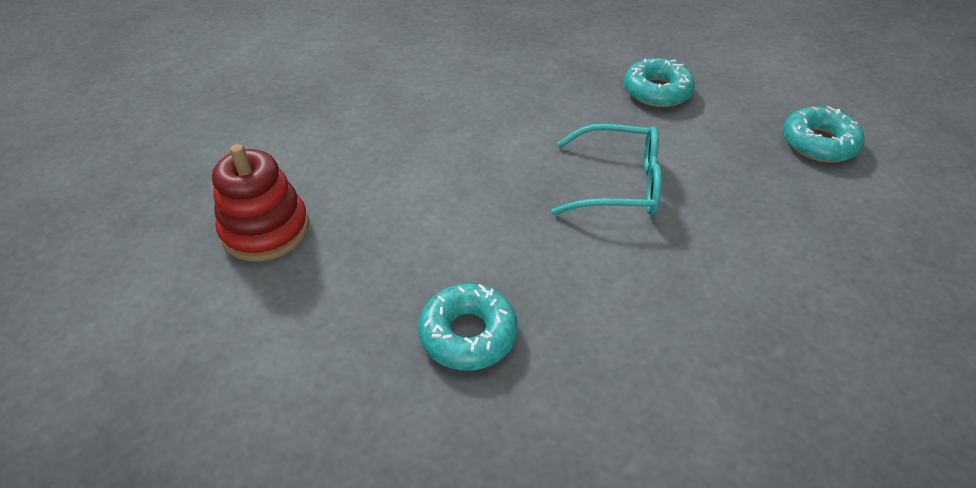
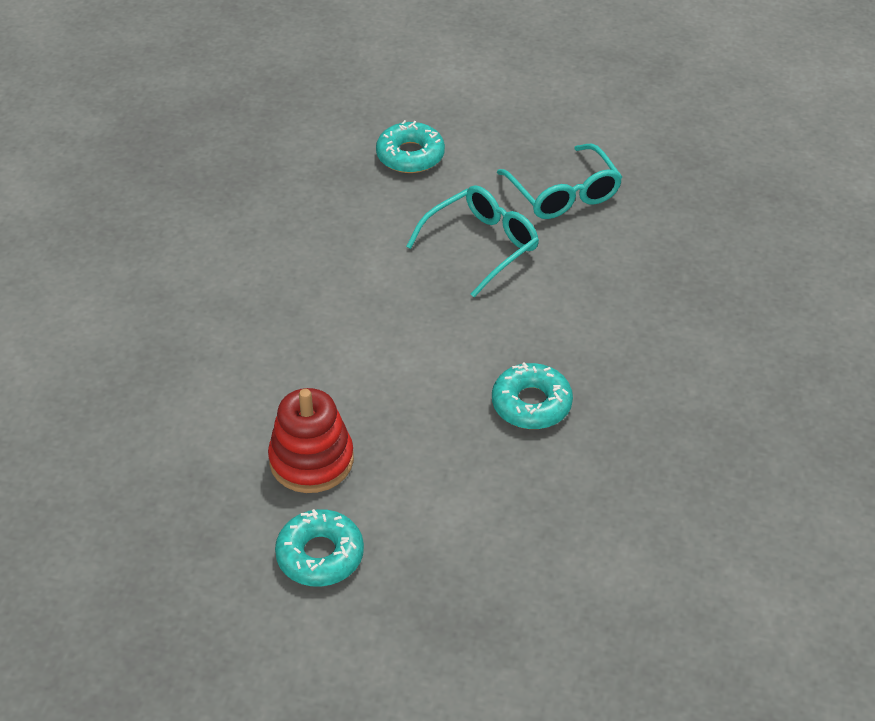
camera: 50 degrees left, 0 degrees up
(749, 196) = (563, 194): none -> turquoise glasses
(818, 143) = (556, 124): turquoise donut -> turquoise donut (320, 555)

